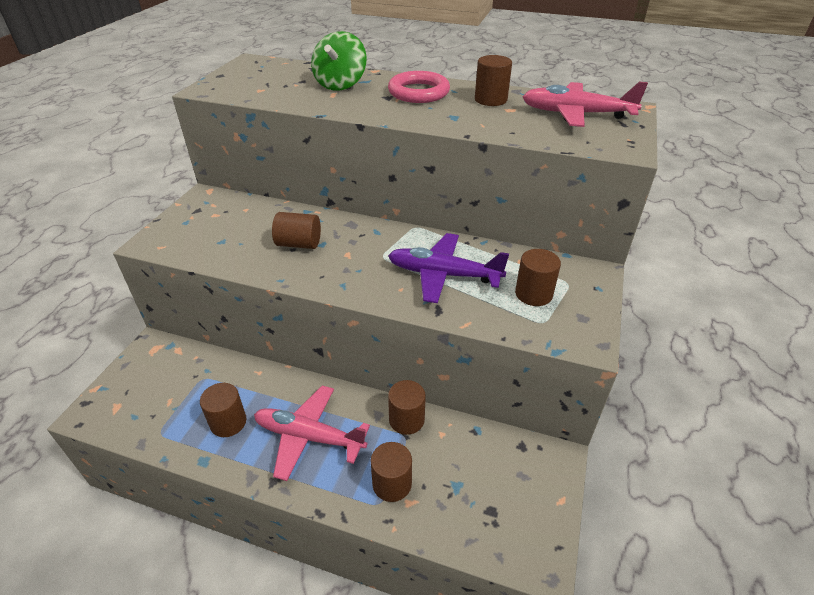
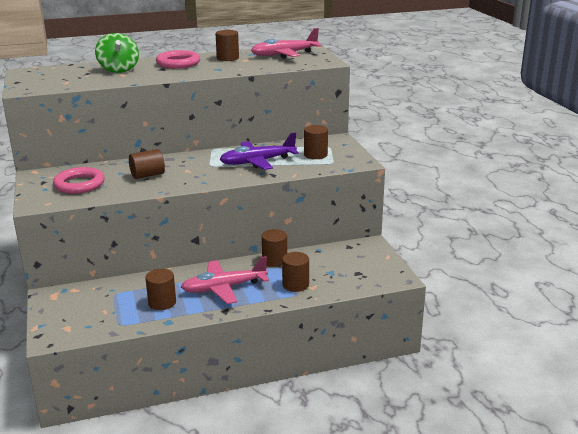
camera: 35 degrees left, 15 degrees down
(221, 229) = (79, 184): none -> pink ring

